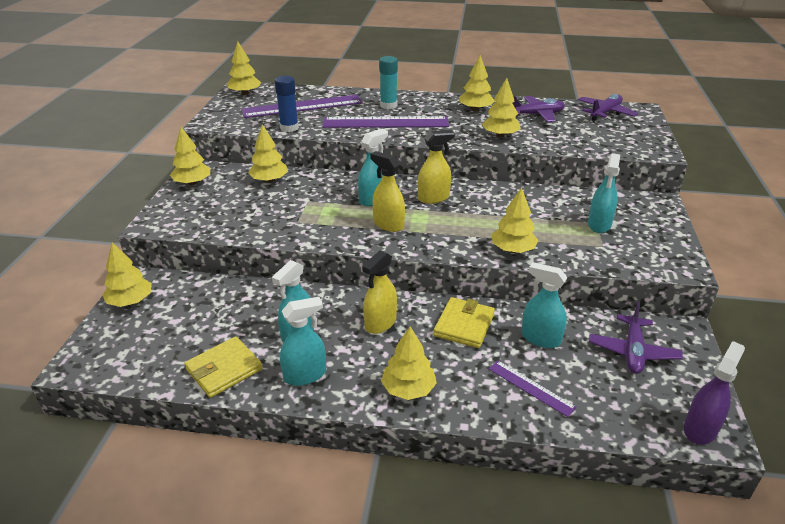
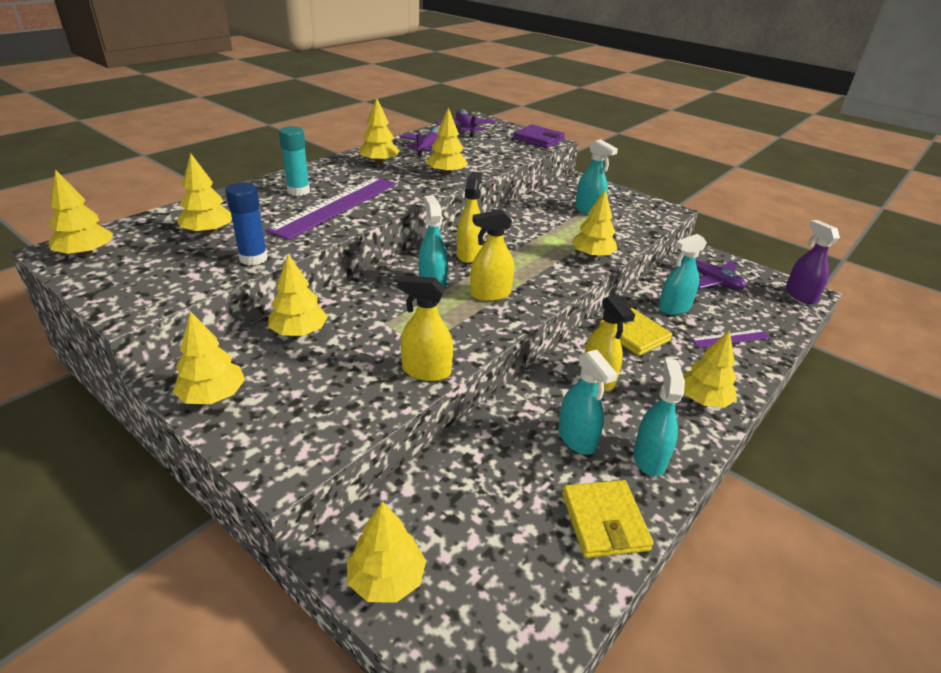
camera: 60 degrees left, 0 degrees up
(271, 233) = (426, 371): none -> yellow spray bottle
(302, 106) = (208, 232): purple ruler -> yellow tree
(650, 146) = (538, 139): none -> purple wallet

